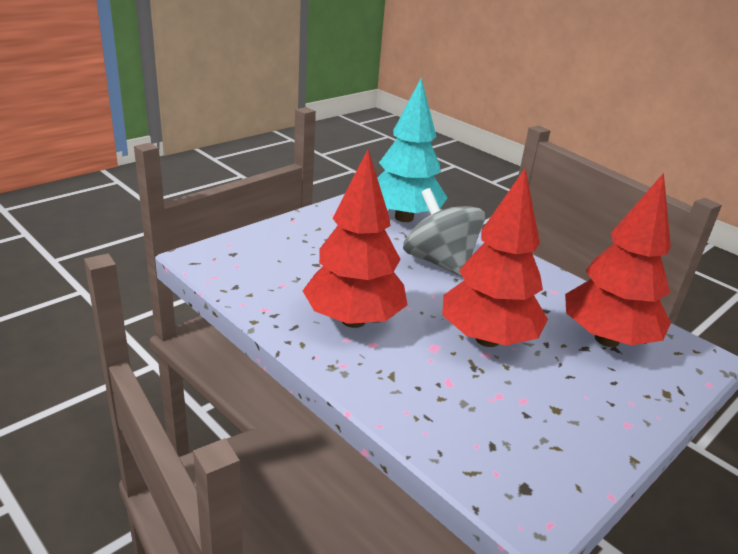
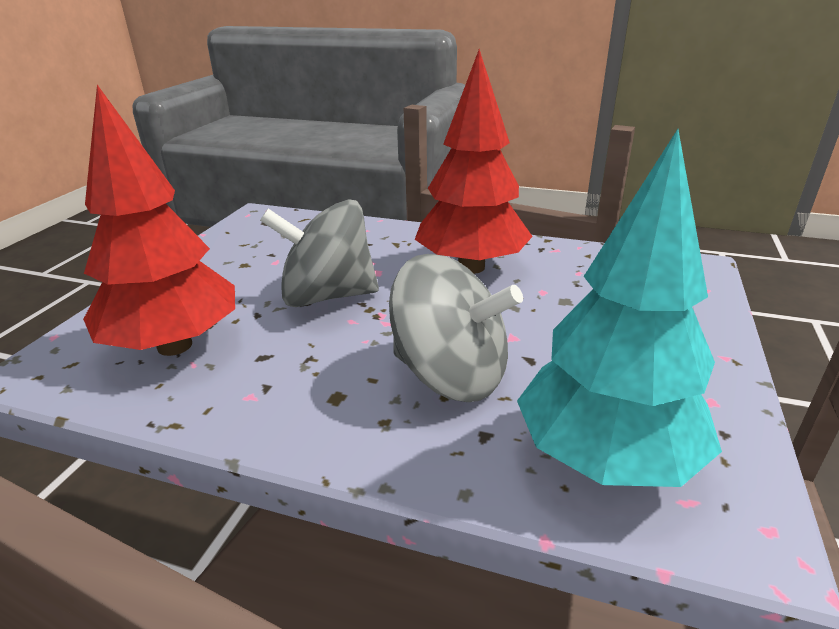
camera: 155 degrees right, 0 degrees up
(487, 339) = (327, 296): red tree -> grey spinning top

